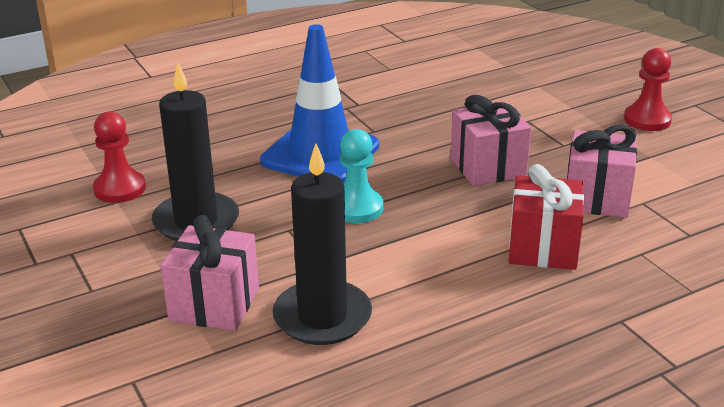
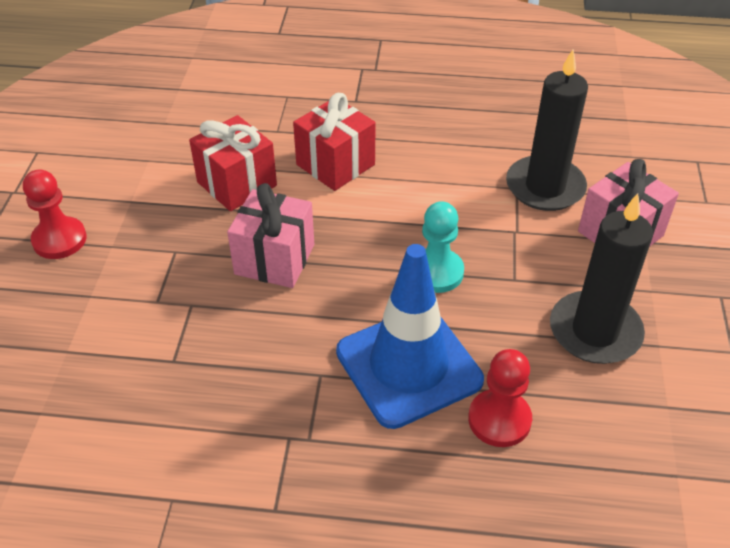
camera: 145 degrees left, 15 degrees up
(120, 189) = (658, 426): red pawn -> red pawn (499, 420)
(596, 198) = (237, 184): pink gift -> red gift

